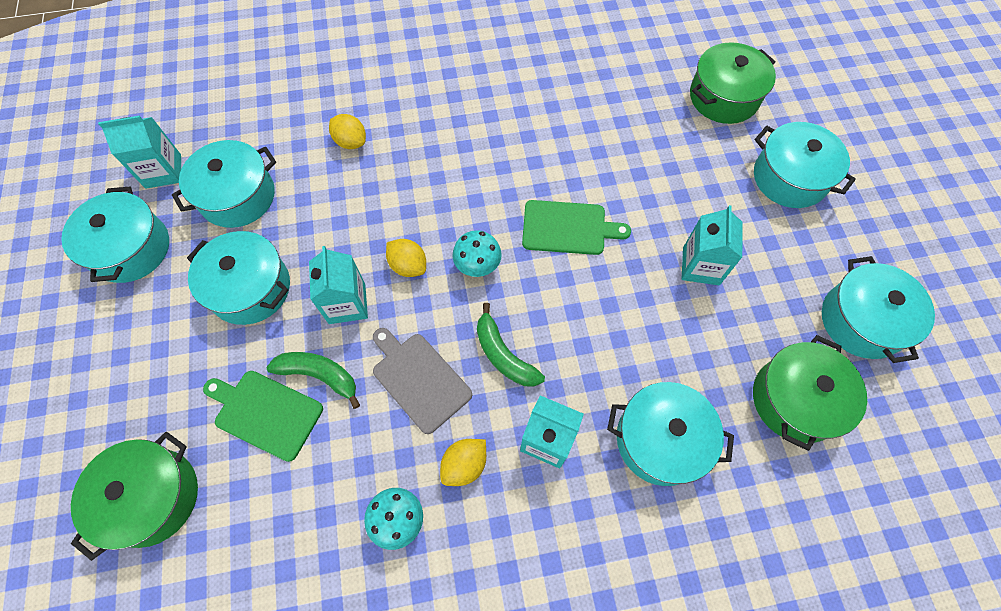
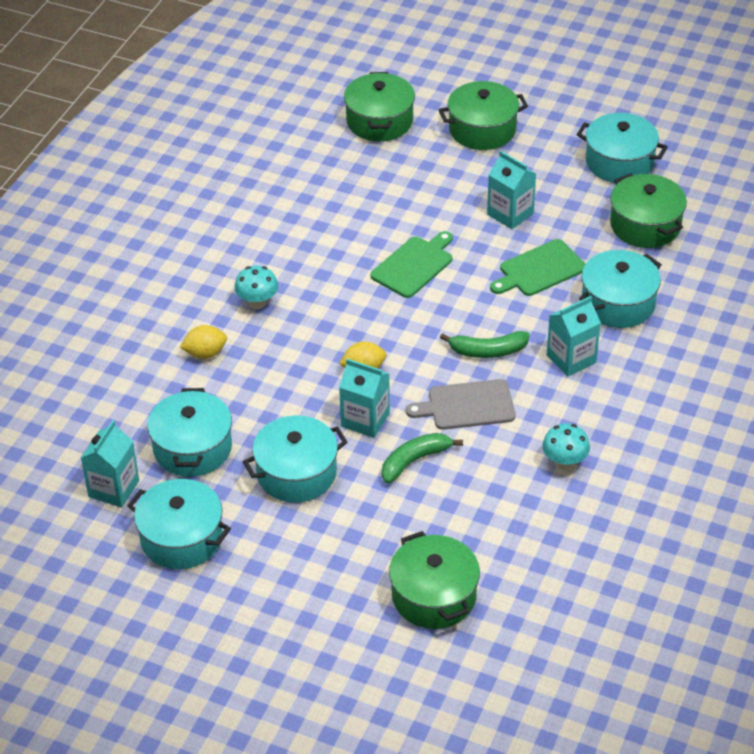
camera: 55 degrees left, 20 degrees down
(265, 412) = (419, 504): green cutting board -> green cutting board (539, 269)
(464, 465) = (553, 410): yellow lemon -> none
(477, 266) = (400, 330): turquoise mushroom -> turquoise mushroom (257, 302)
(789, 178) = (482, 129): turquoise pot -> green pot

